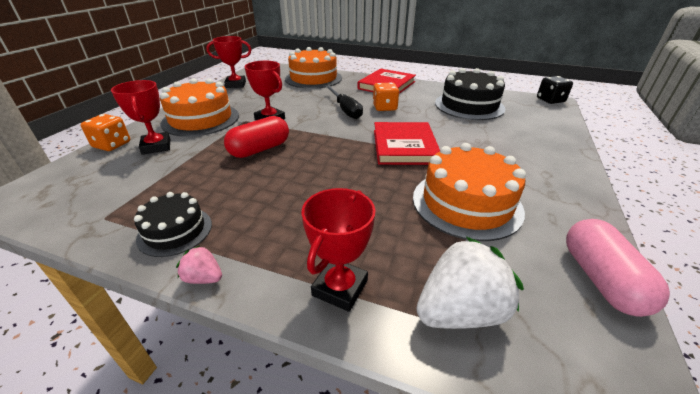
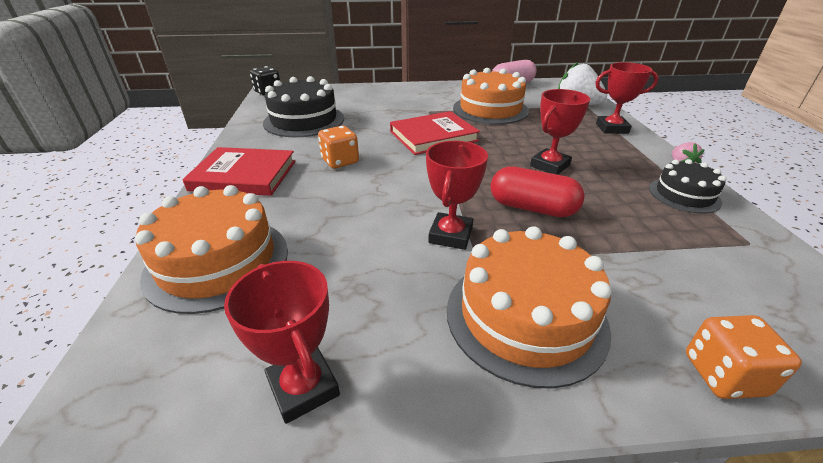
camera: 115 degrees left, 0 degrees up
(156, 146) = (645, 306): red trophy -> red trophy (549, 166)
(345, 110) = (367, 185): black screwdriver -> none

